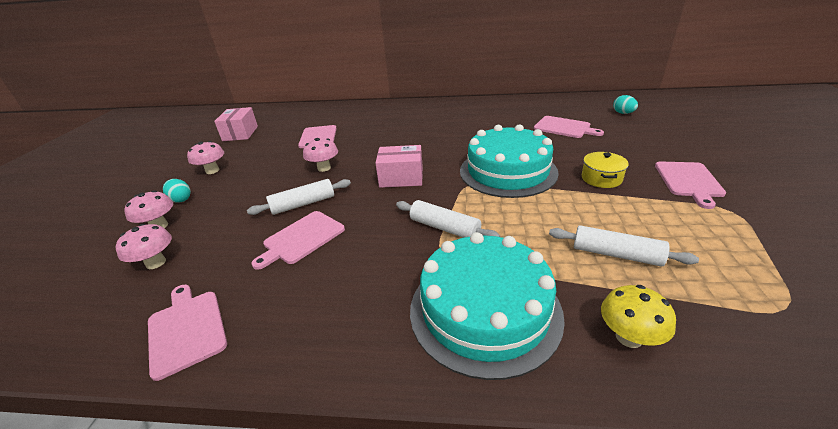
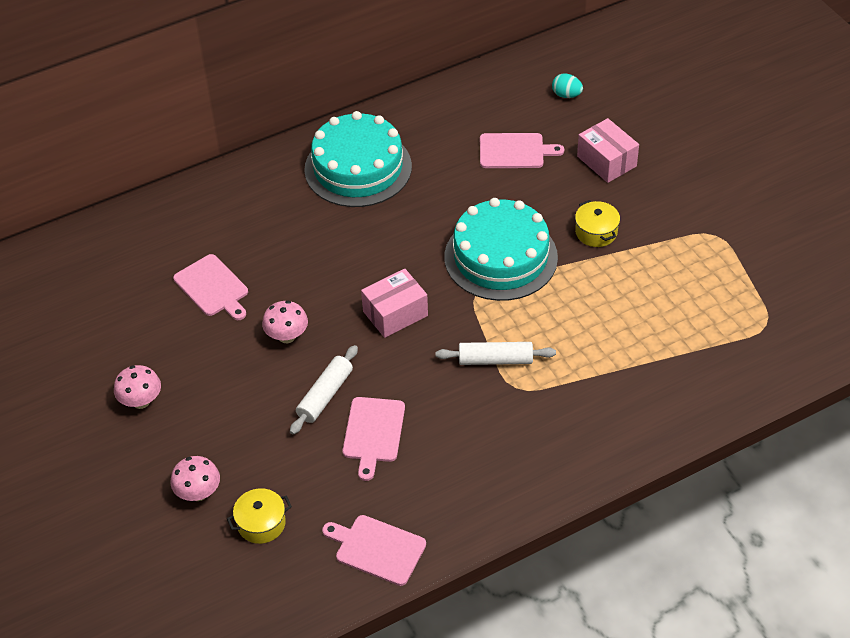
camera: 35 degrees left, 15 degrees up
(156, 263) = (261, 523): pink mushroom -> yellow pot
(181, 199) = (168, 455): turquoise egg -> none
(240, 133) = (76, 323): pink box -> pink box (606, 161)
(484, 310) = (583, 421): turquoise cake -> turquoise cake (358, 168)
(616, 254) = (648, 325): white rolling pin -> none
(629, 337) = (684, 394): yellow mushroom -> none
(689, 181) = (672, 205): pink cutting board -> none

